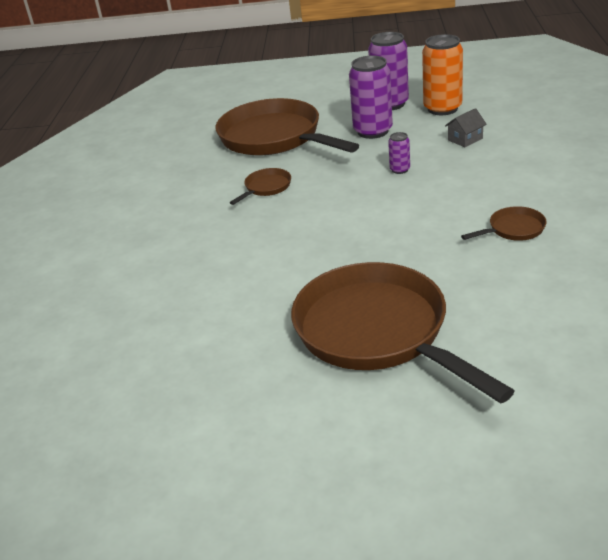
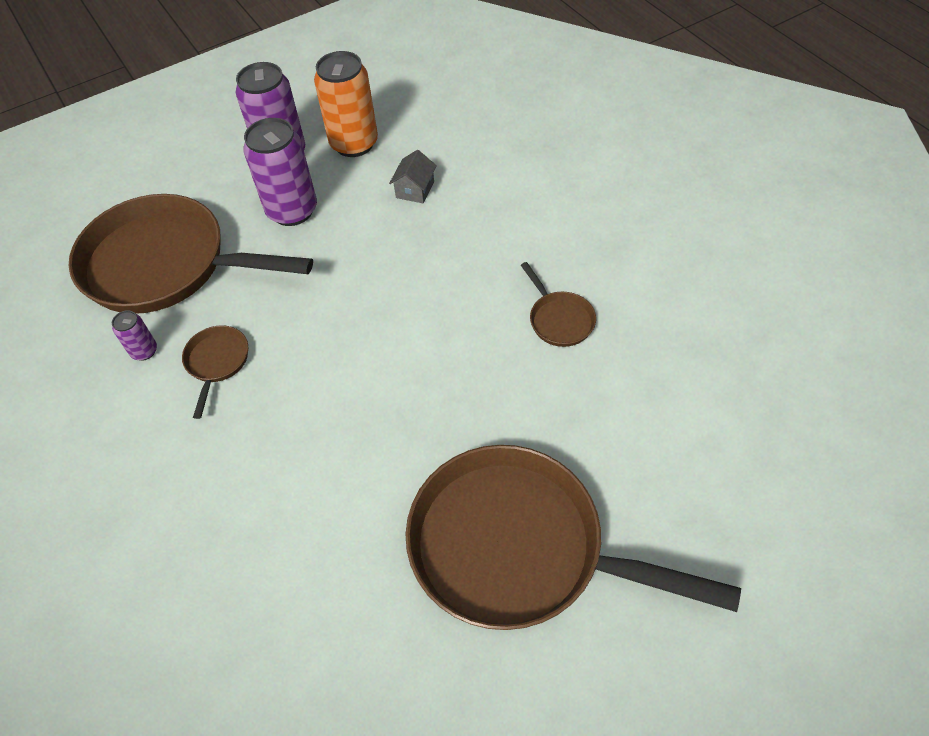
camera: 35 degrees left, 20 degrees up
(400, 170) = (370, 268): purple can -> purple can (144, 351)
(513, 229) = (559, 319): brown pan -> brown pan turned 120 degrees clockwise

